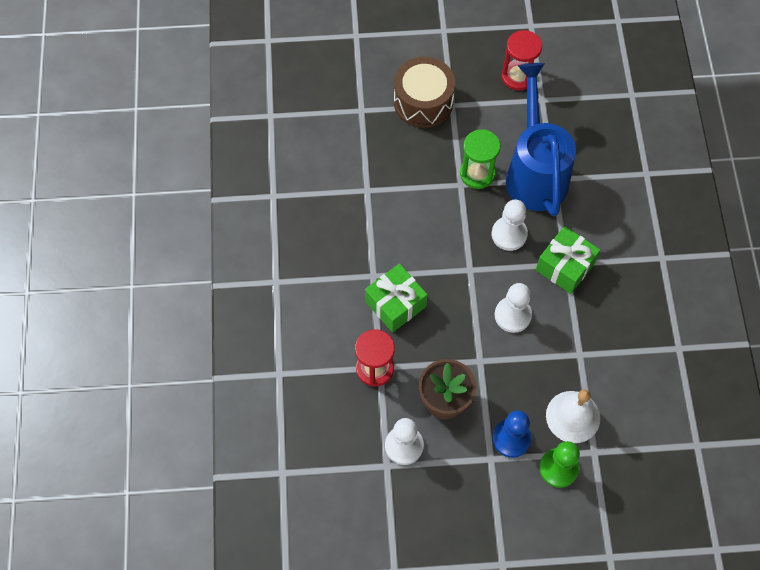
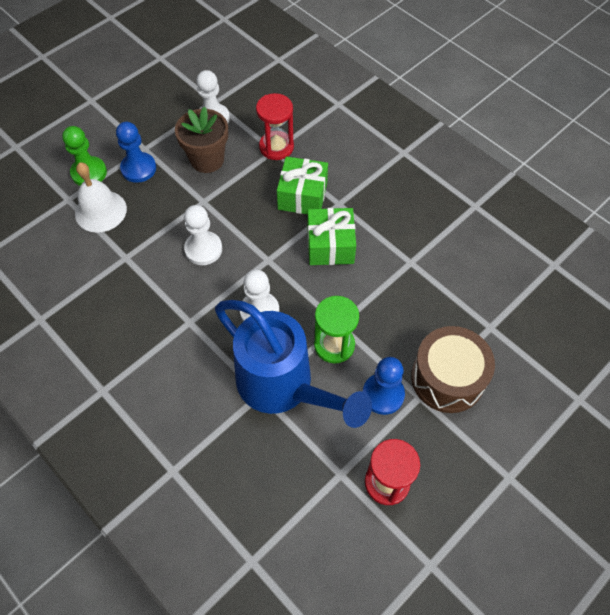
camera: 140 degrees right, 5 degrees down
(474, 122) = (383, 394): none -> blue pawn
(565, 266) = (188, 318): green gift -> green gift (330, 245)

